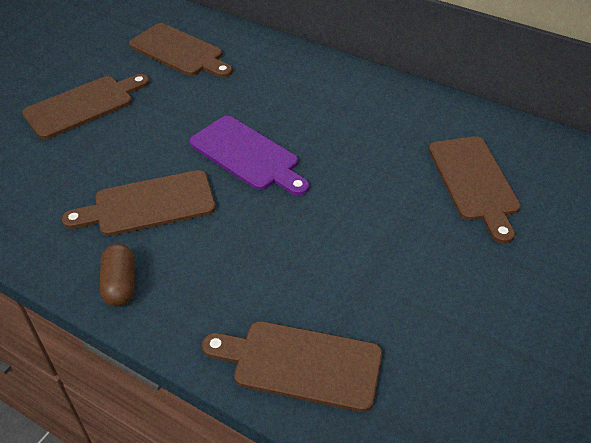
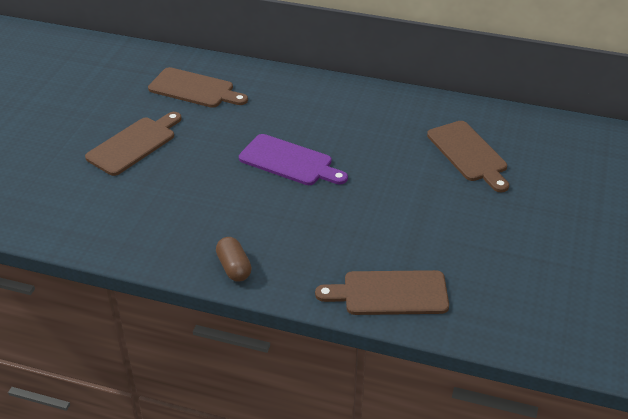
camera: 15 degrees left, 5 degrees down
(148, 205) = (228, 210): brown cutting board -> none

